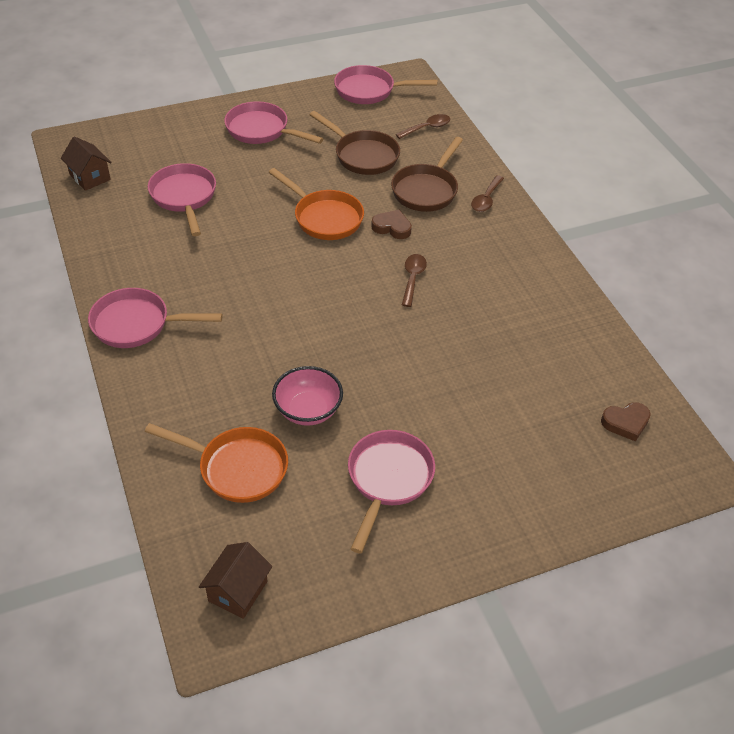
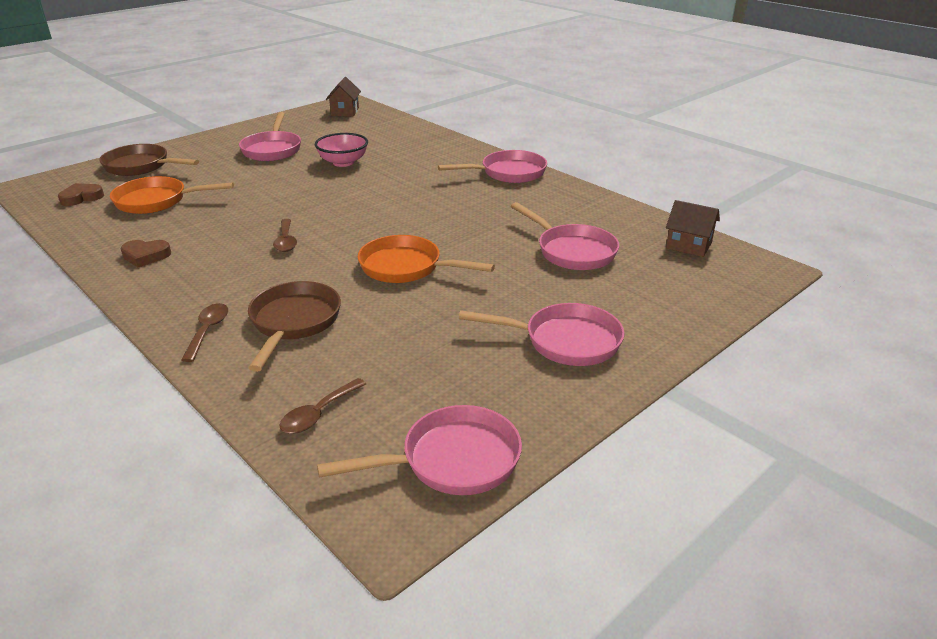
camera: 160 degrees right, 15 degrees down
(237, 468) = (375, 138): orange pan -> orange pan (157, 201)
(363, 155) = (400, 344): brown pan -> brown pan (141, 166)
(392, 227) = (324, 275): brown heart -> brown heart (146, 256)

